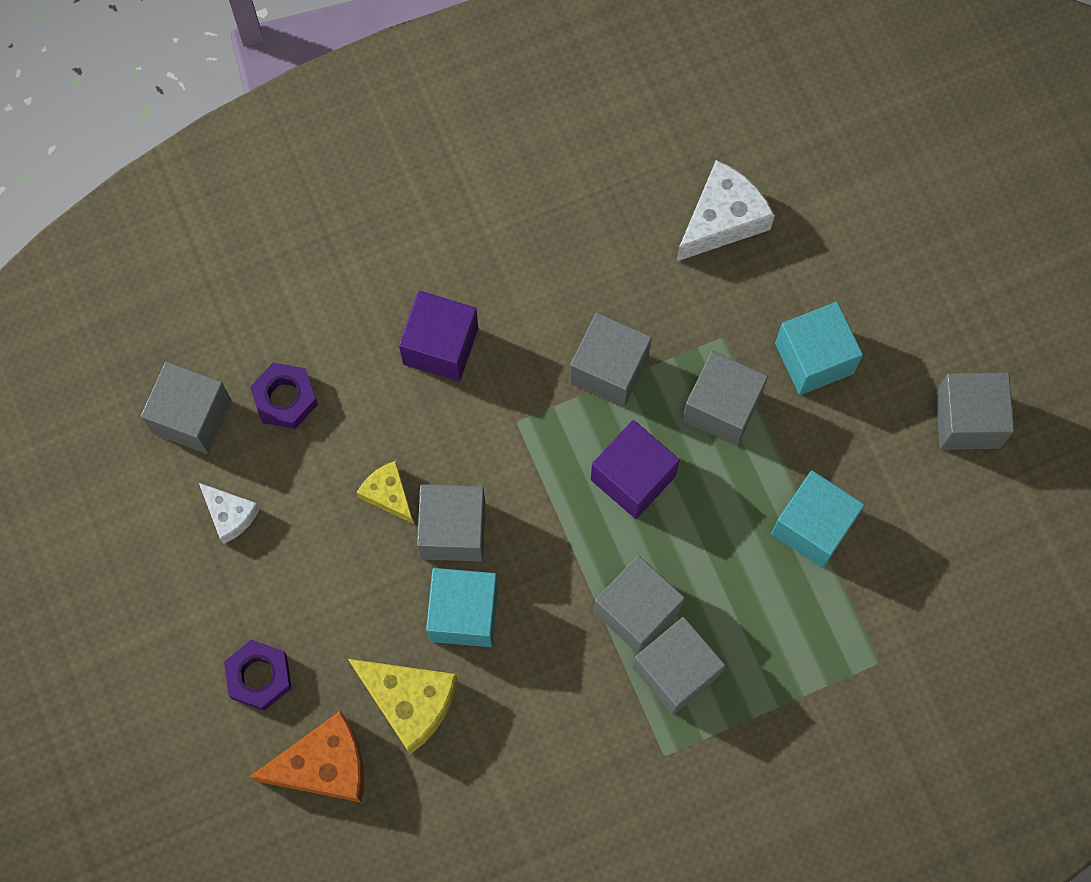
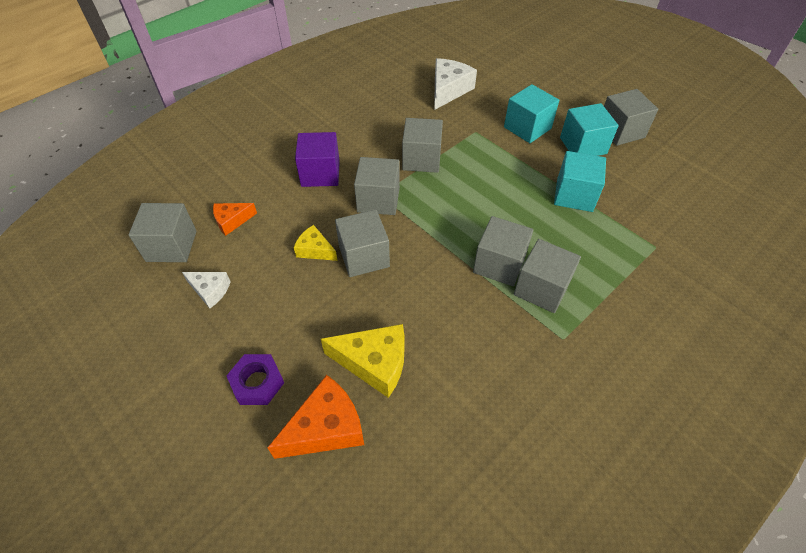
camera: 20 degrees left, 20 degrees down
(285, 398) = (232, 221): purple nut -> orange cheese
(463, 613) = (390, 299): turquoise cube -> turquoise cube (583, 145)
(633, 477) = (460, 201): purple cube -> none
(721, 407) = (492, 159): grey cube -> grey cube (378, 200)

